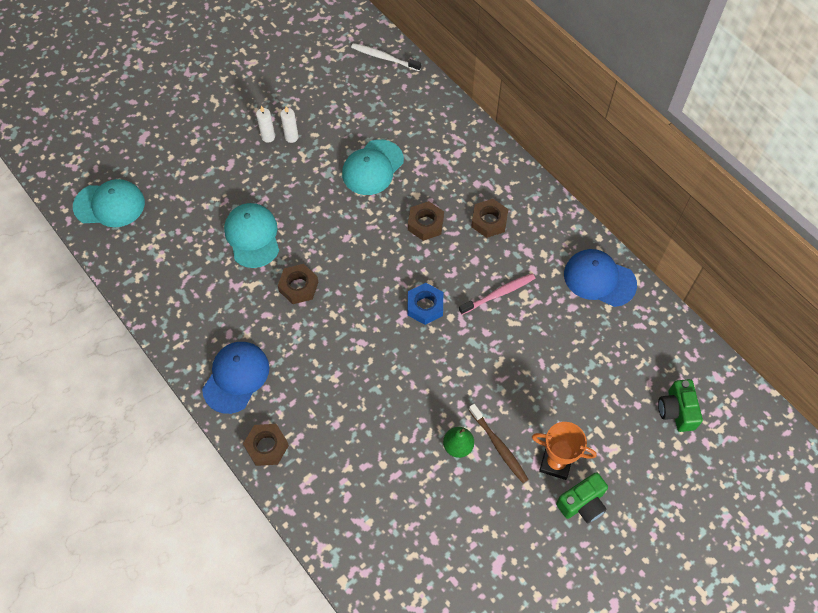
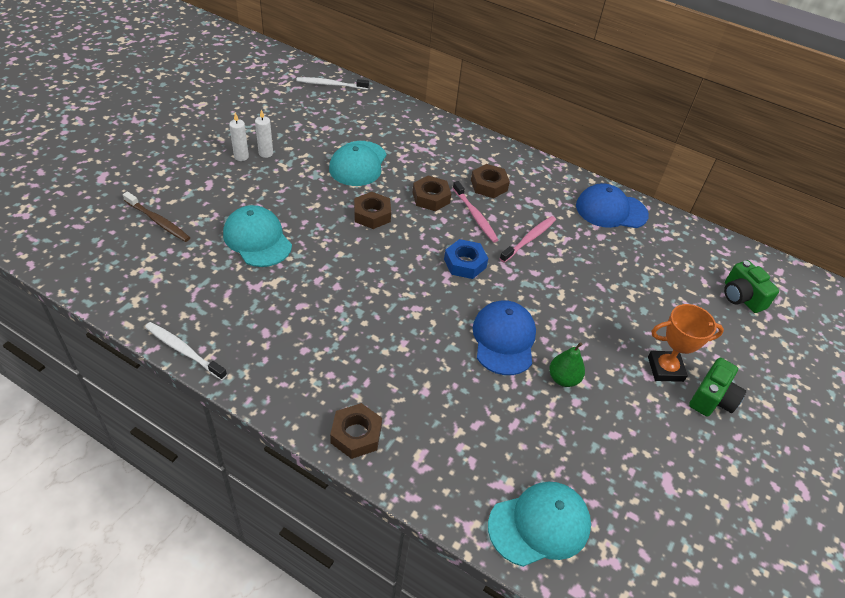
camera: 25 degrees left, 15 degrees down
(109, 205) = (79, 241): turquoise cap -> turquoise cap (539, 525)
(161, 334) = (183, 350): none -> white toothbrush
(236, 377) = (291, 373): blue cap -> blue cap (504, 339)
(298, 286) = (326, 273): brown nut -> brown nut (372, 215)
(459, 255) = (475, 216): none -> pink toothbrush
(499, 446) = (603, 368): brown toothbrush -> brown toothbrush (158, 221)

